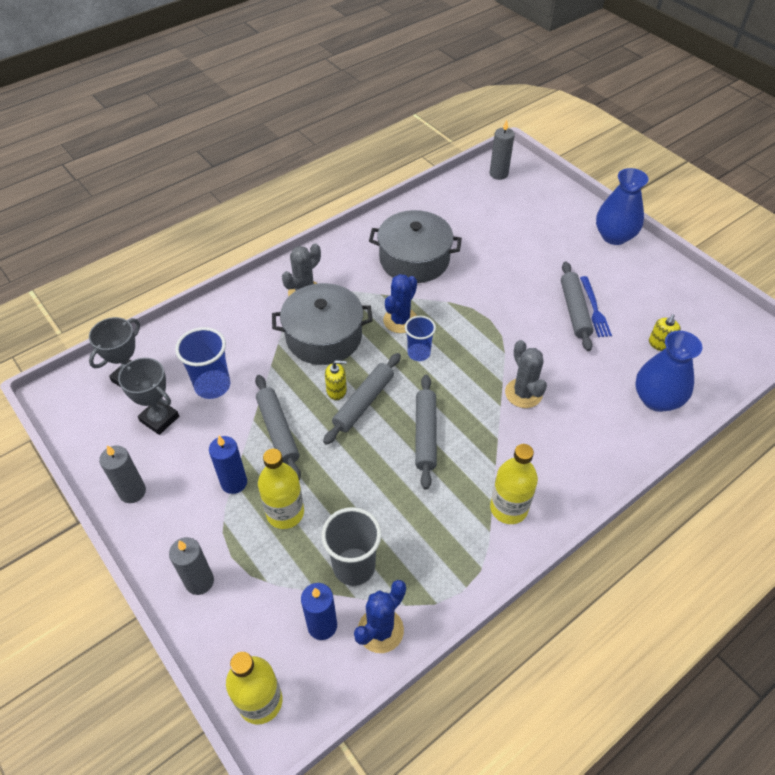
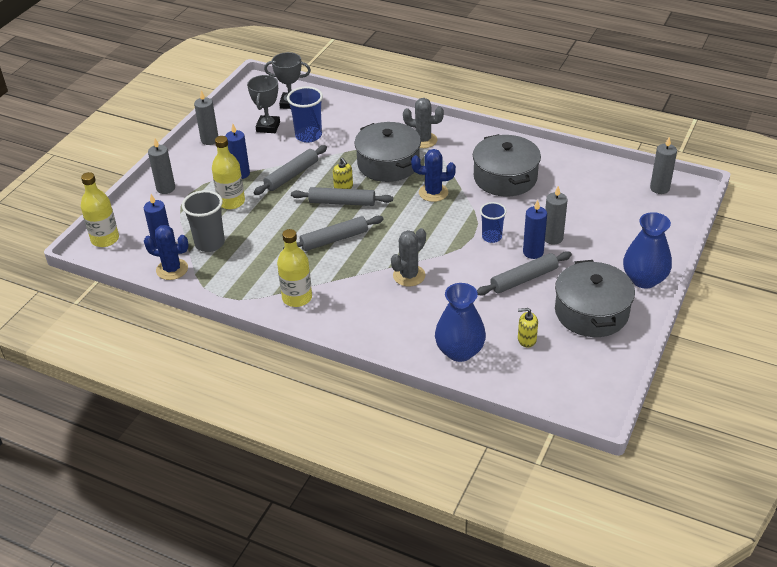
camera: 65 degrees right, 10 degrees down
(418, 353) = (408, 212): blue cup -> blue cup (491, 237)
(526, 266) = (553, 238): none -> grey candle
(539, 288) = (533, 252): none -> blue candle
(594, 309) = (536, 290): blue fork -> none
(641, 286) = (591, 312): none -> grey pot

